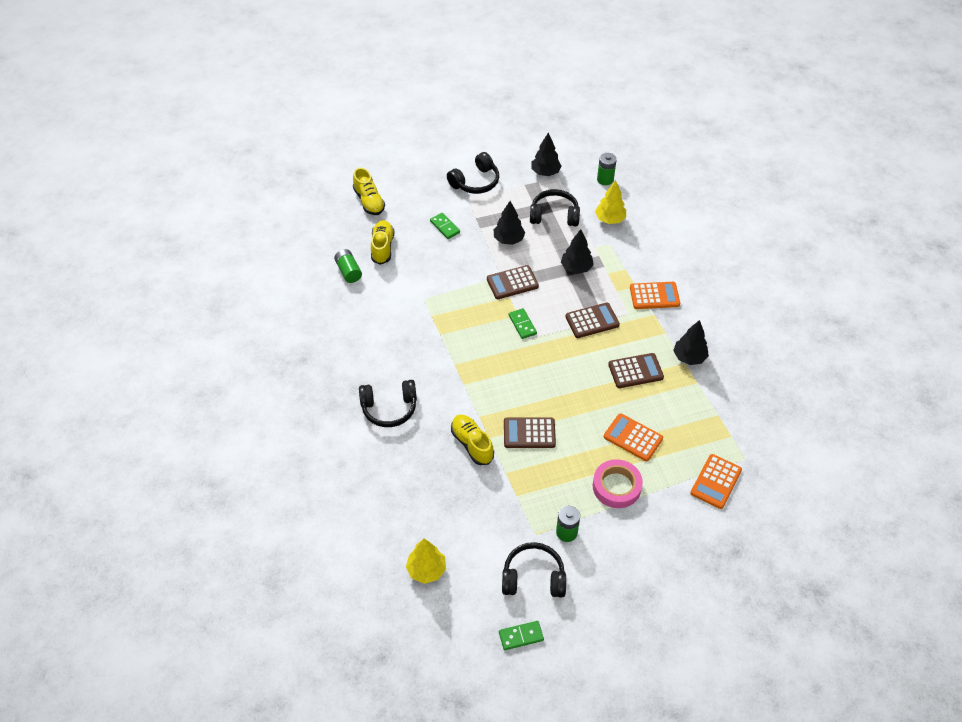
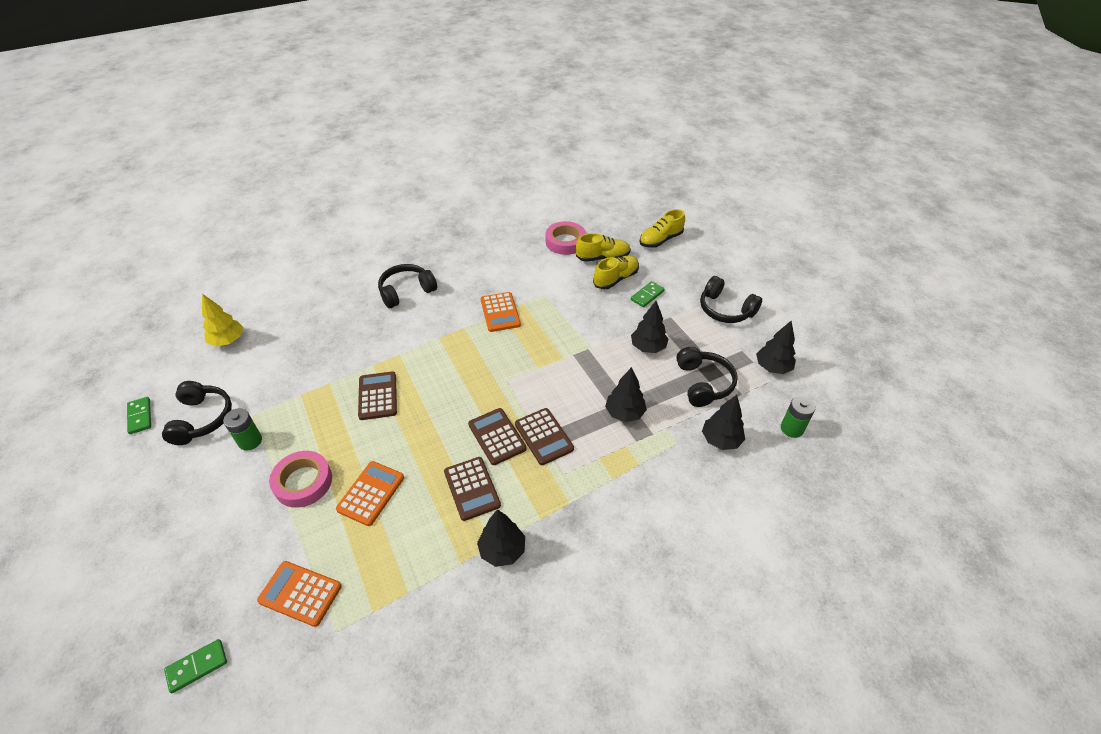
camera: 80 degrees right, 5 degrees down
(348, 271) = (565, 242): green battery -> pink tape
(389, 408) = (406, 291): black headphones -> black headphones turned 75 degrees clockwise
(472, 444) = (365, 353): yellow shoe -> yellow shoe (616, 279)
(512, 283) = (584, 358): brown calculator -> brown calculator (497, 436)
(522, 324) = (525, 373): green domino -> green domino (197, 666)
(609, 219) = (720, 440): yellow tree -> black tree
(654, 296) = (601, 501): orange calculator -> orange calculator (500, 312)

